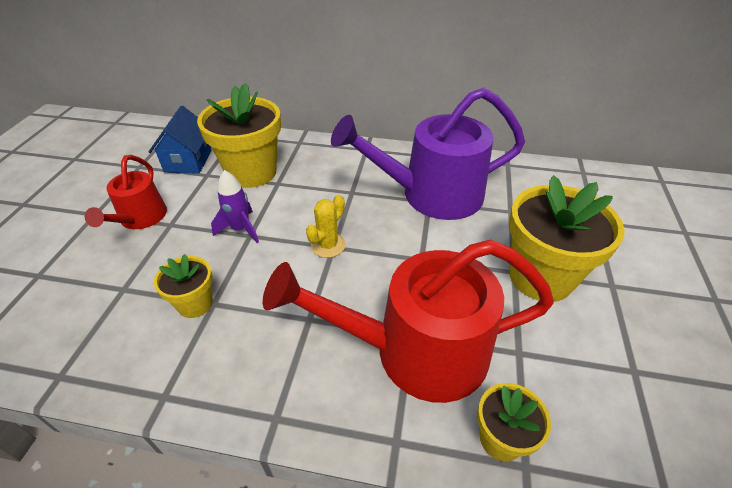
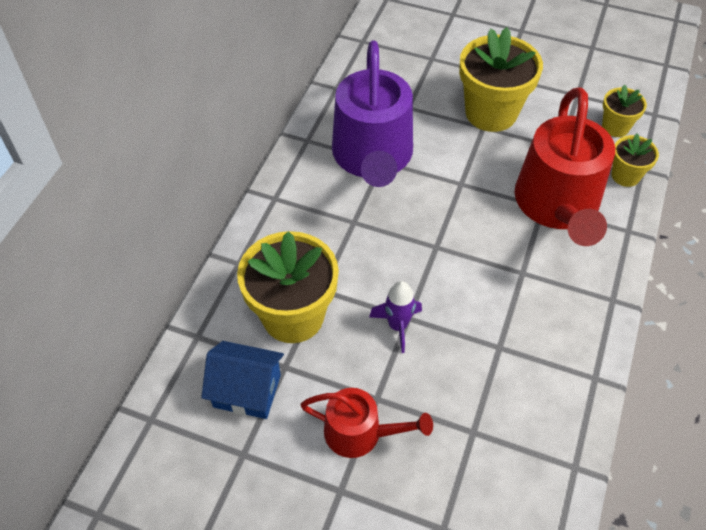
camera: 80 degrees left, 10 degrees up
(195, 304) = (499, 362): yellow flower pot -> yellow flower pot (615, 127)
(328, 245) = (433, 250): yellow cactus -> none

